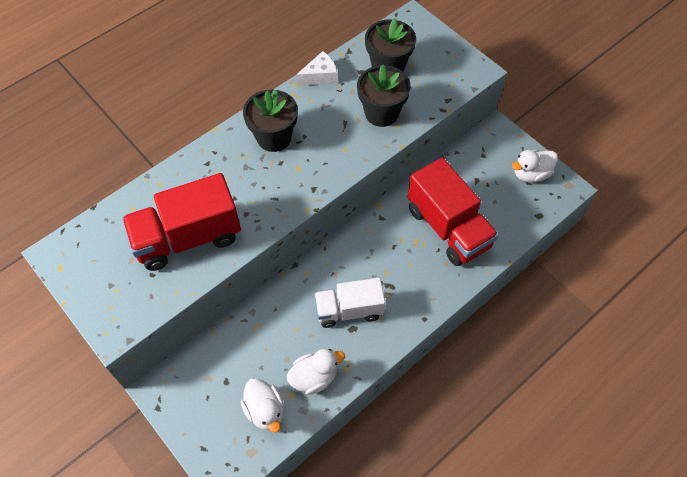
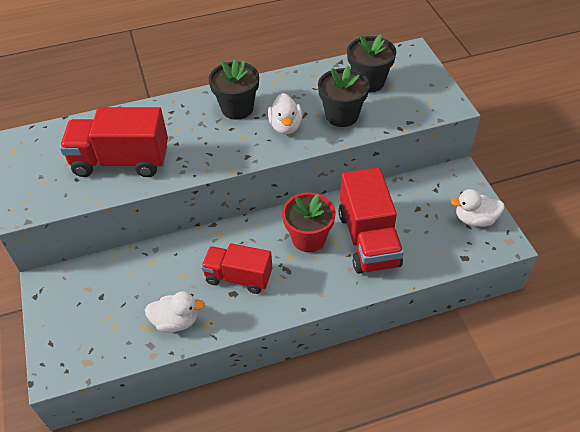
camera: 25 degrees right, 10 degrees down
(265, 410) = (119, 332): white duck -> white duck (285, 126)
(320, 76) = (304, 74): white cheese -> none
(349, 310) = (238, 277): white truck -> red truck
(393, 246) = (308, 238): none -> red flower pot

